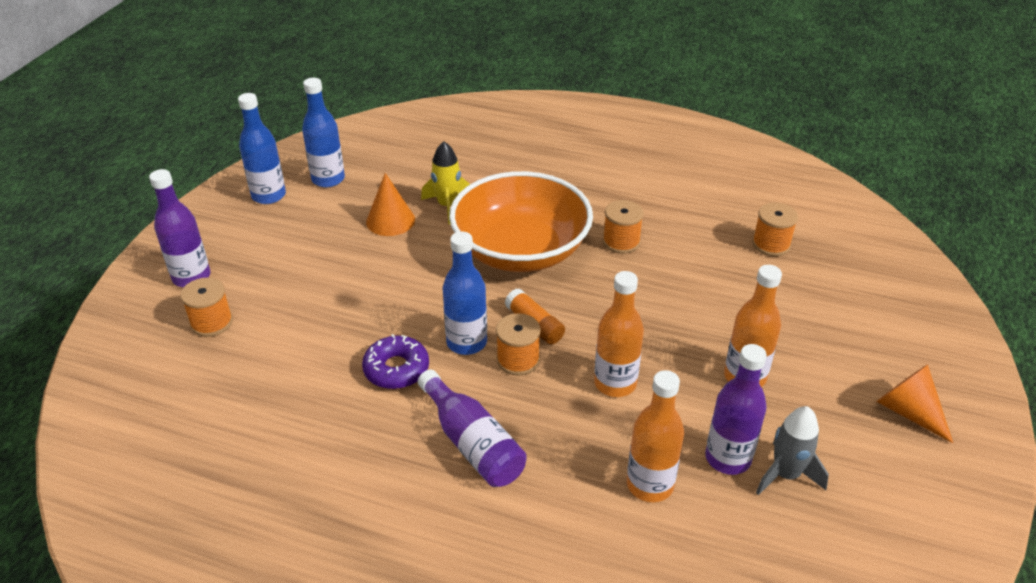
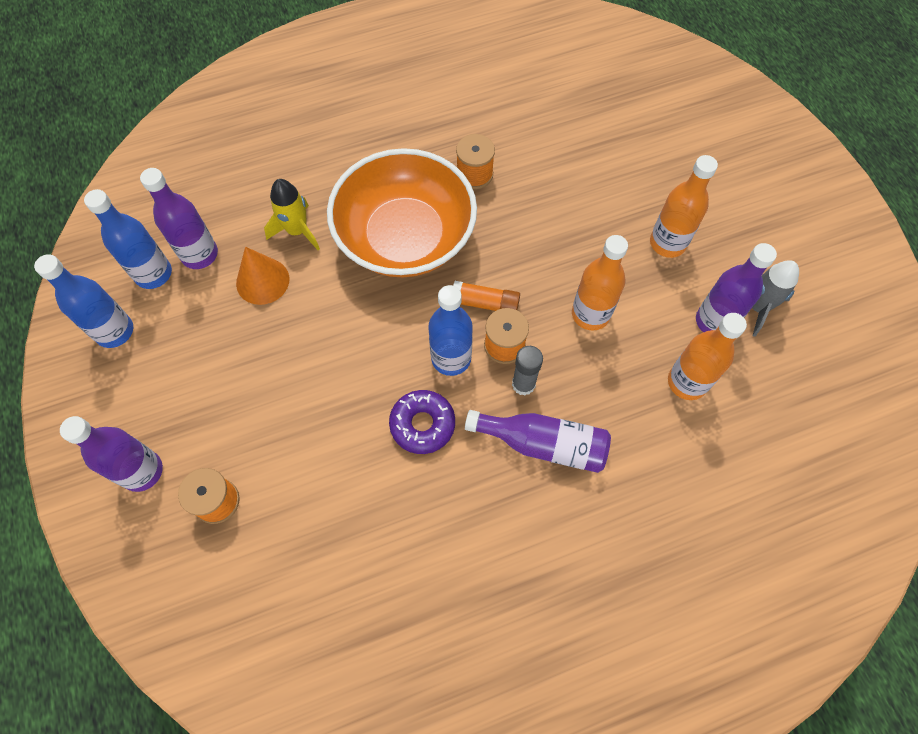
camera: 40 degrees left, 25 degrees up
(368, 184) = (200, 254): none -> purple bottle
(503, 394) = (523, 384): none -> grey glue stick
(771, 244) = (583, 103): orange spool -> none
(908, 412) = (784, 198): orange cone -> none

